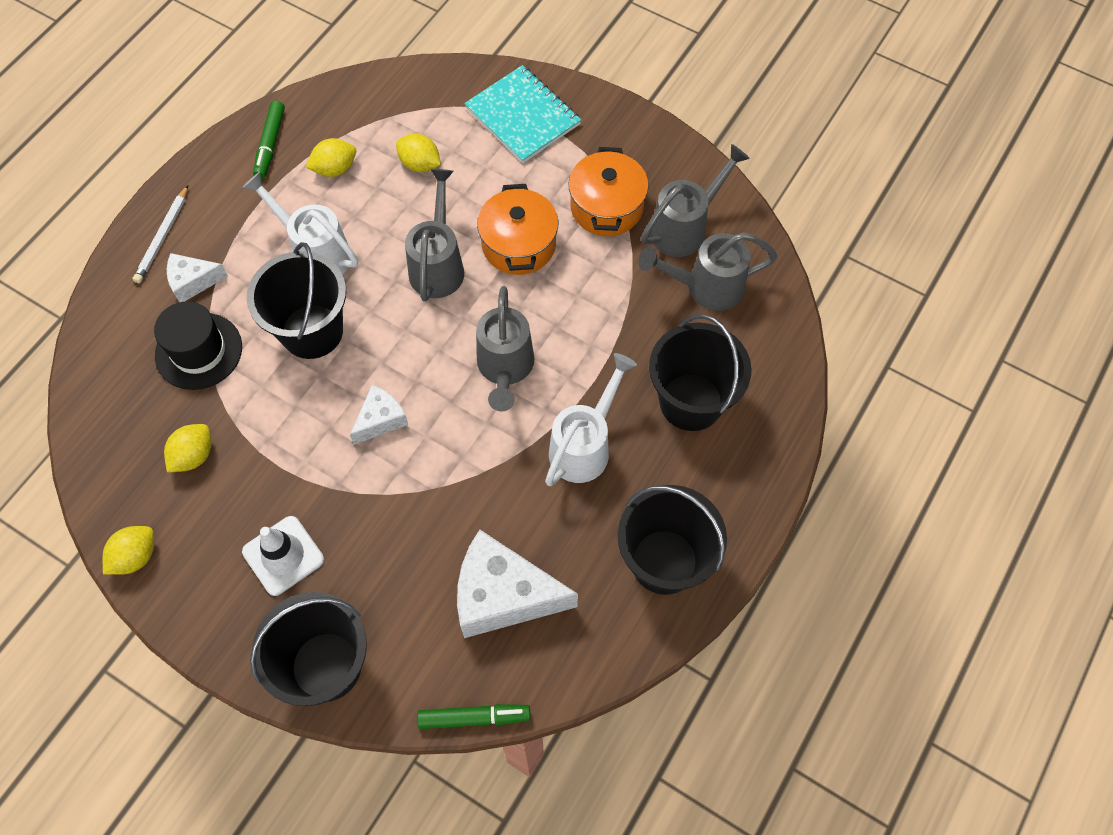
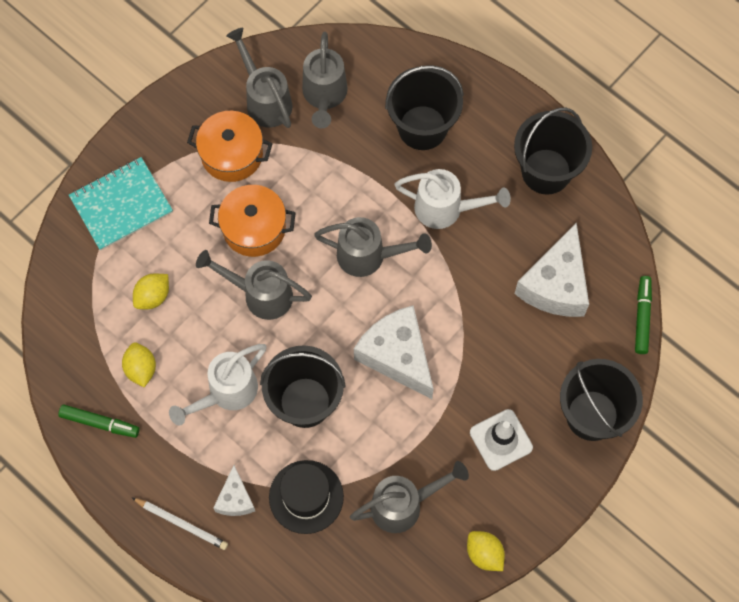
camera: 80 degrees left, 5 degrees up
(193, 456) = (404, 505): yellow lemon -> grey watering can
(381, 420) = (397, 356): white cheese -> white cheese, size x1.89
(584, 446) = (446, 209): white watering can -> white watering can turned 150 degrees clockwise

